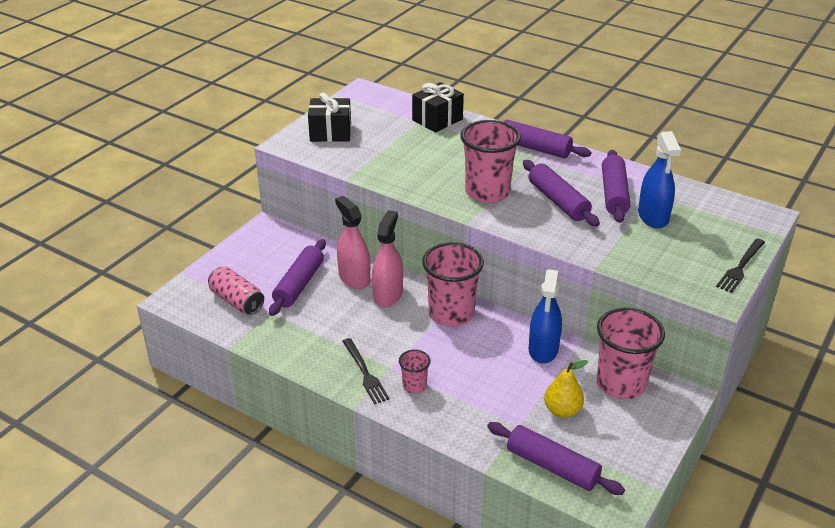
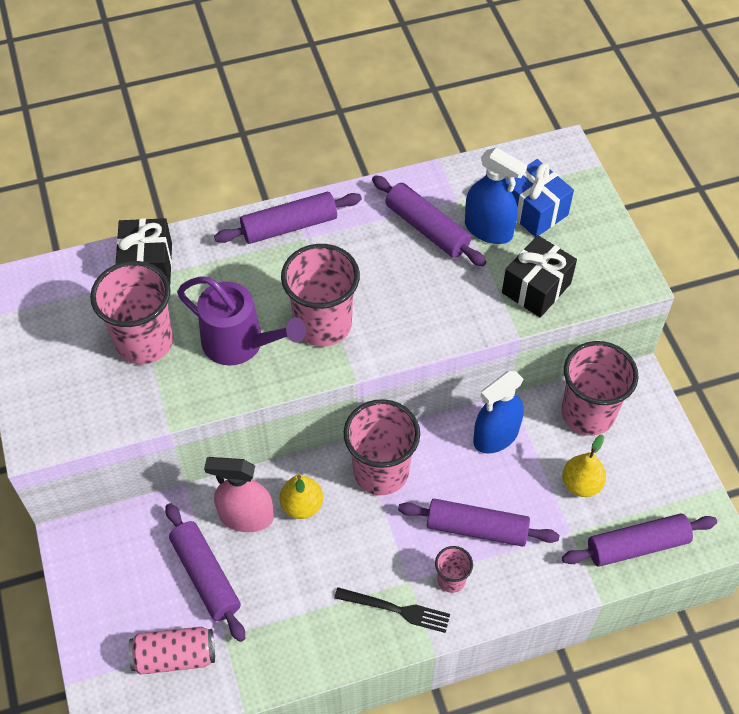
camera: 50 degrees left, 20 degrees up
(330, 132) = (62, 381): black gift -> black gift (536, 288)
(388, 295) = (302, 505): pink spray bottle -> yellow pear
(389, 143) = (144, 342): none -> pink cup
(433, 172) = (240, 343): none -> purple watering can
(543, 349) = (496, 436): blue spray bottle -> blue spray bottle turned 90 degrees clockwise
(558, 201) = (395, 280): purple rolling pin -> purple rolling pin (476, 528)
(698, 227) = (534, 210): none -> blue gift
(741, 267) = (612, 231): black fork -> none

